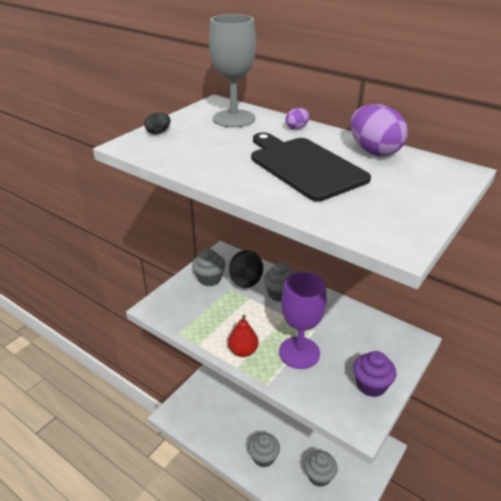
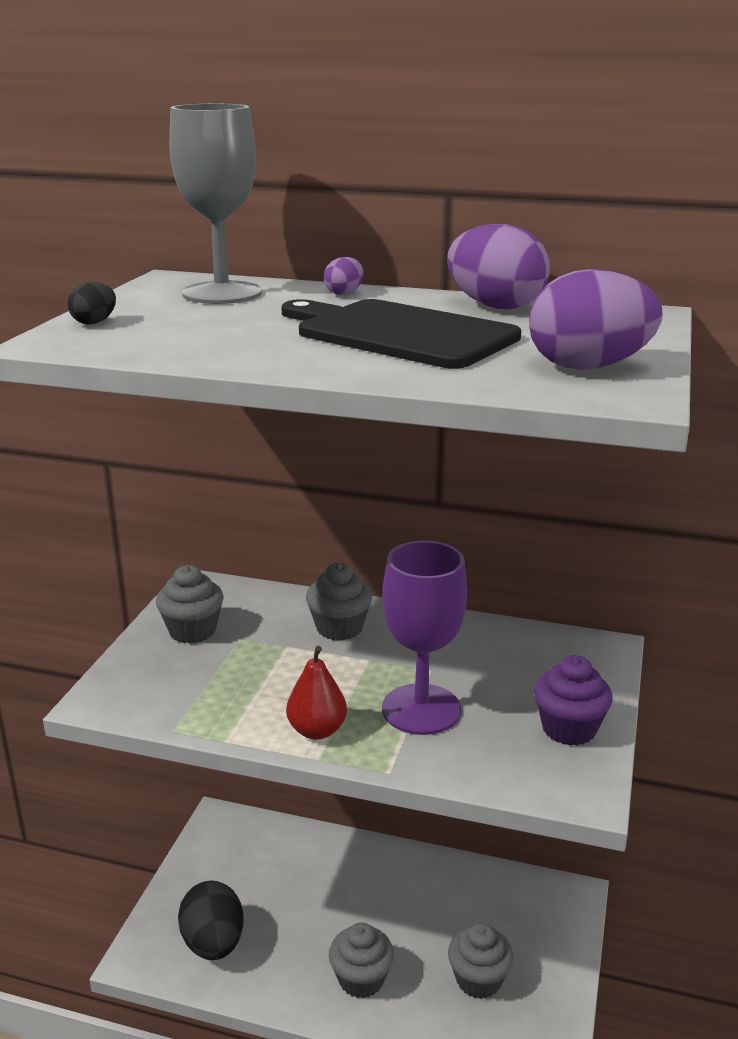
camera: 20 degrees left, 10 degrees down
(246, 282) = (267, 623): black egg -> black egg (213, 943)
(392, 214) = (588, 367): none -> purple egg

